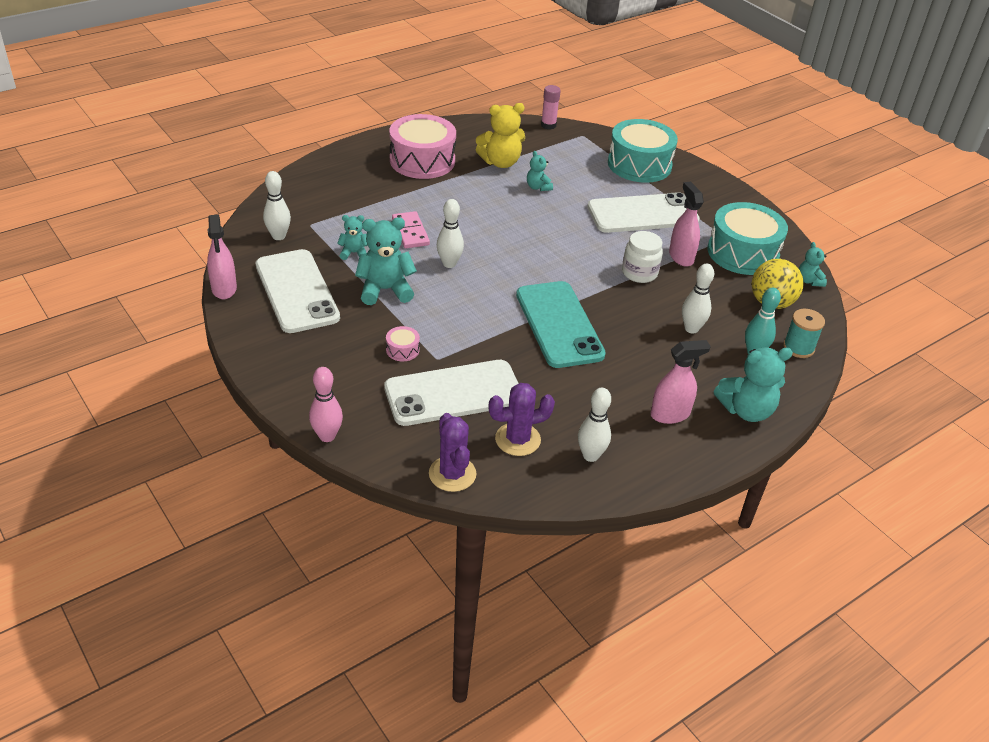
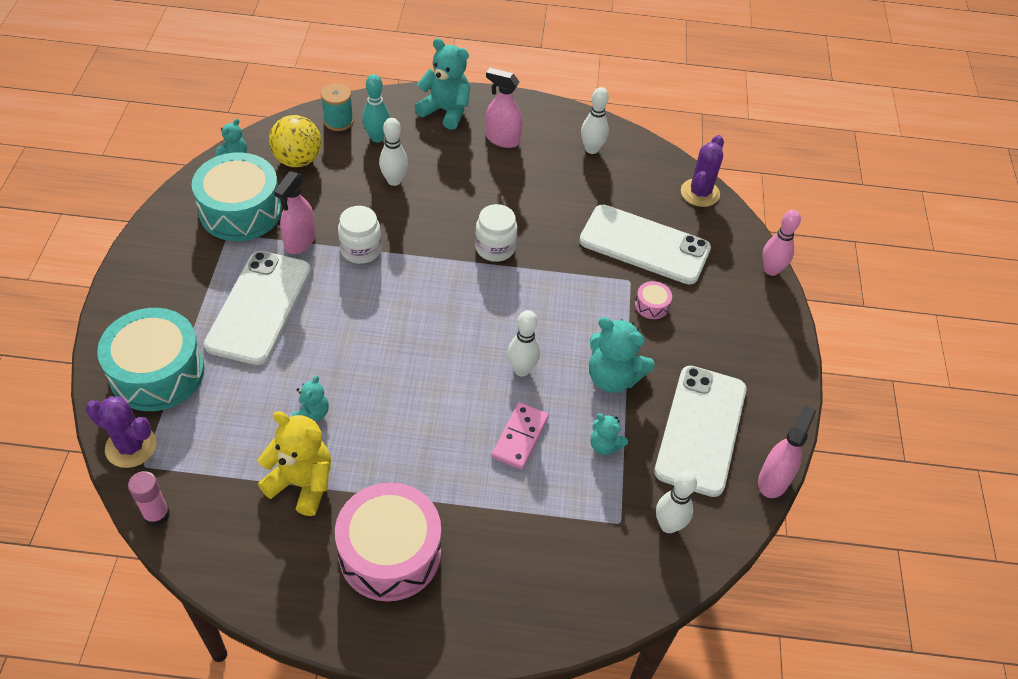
camera: 140 degrees left, 10 degrees up
(517, 439) = (630, 187): purple cactus -> purple cactus (131, 446)
(559, 324) = (495, 248): turquoise phone -> white jar
(642, 214) = (259, 307): white phone -> white phone turned 75 degrees clockwise

